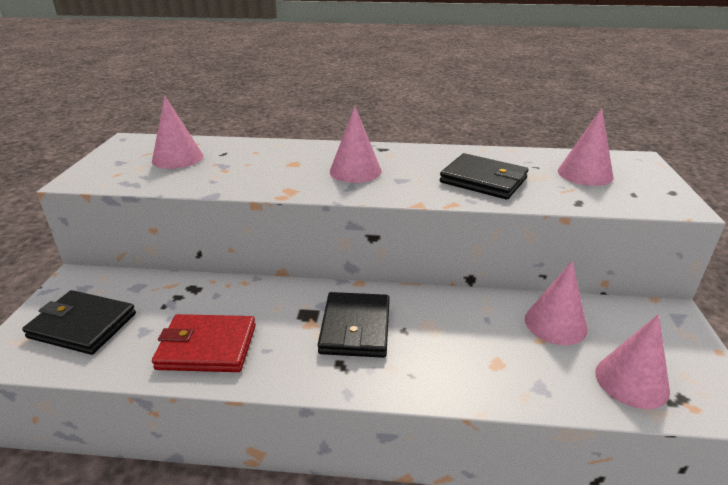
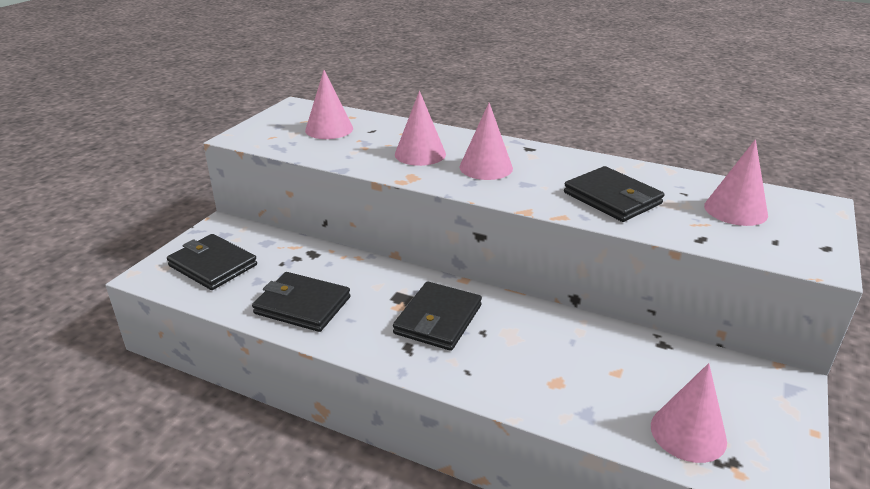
camera: 20 degrees right, 0 degrees up
(207, 347) = (302, 305): red wallet -> black wallet
(555, 324) = (642, 362): pink cone -> pink cone (420, 154)

